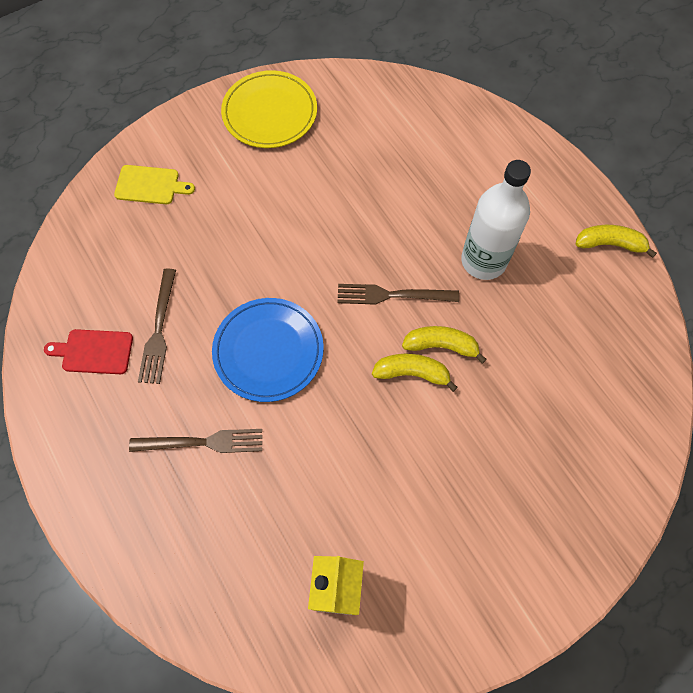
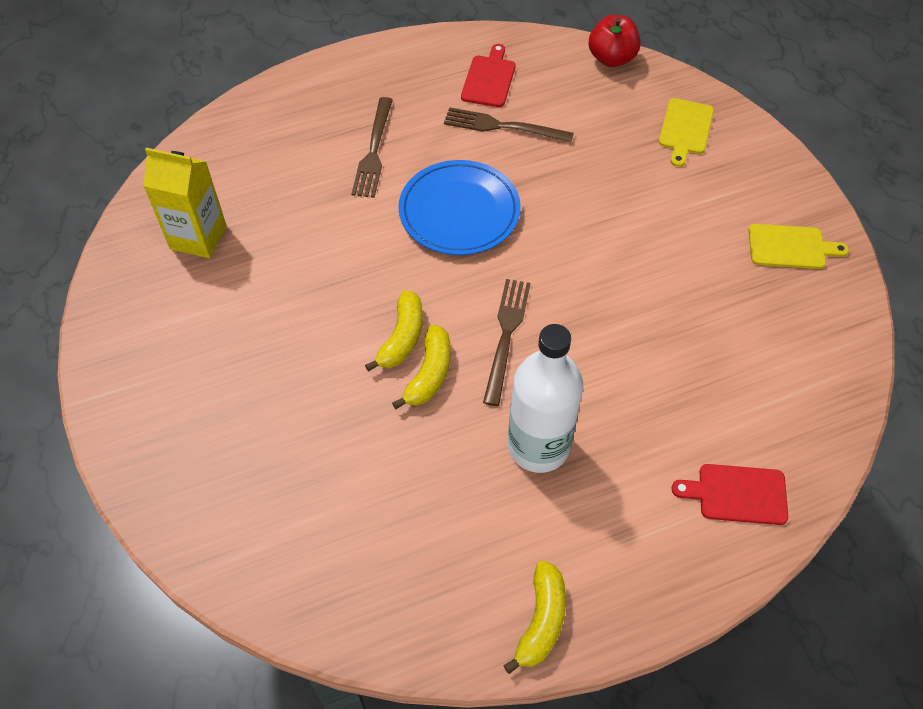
camera: 100 degrees right, 10 degrees down
(61, 248) = (611, 58): none -> red apple
(270, 113) = (790, 247): yellow plate -> yellow cutting board
(486, 141) = (737, 494): none -> red cutting board

